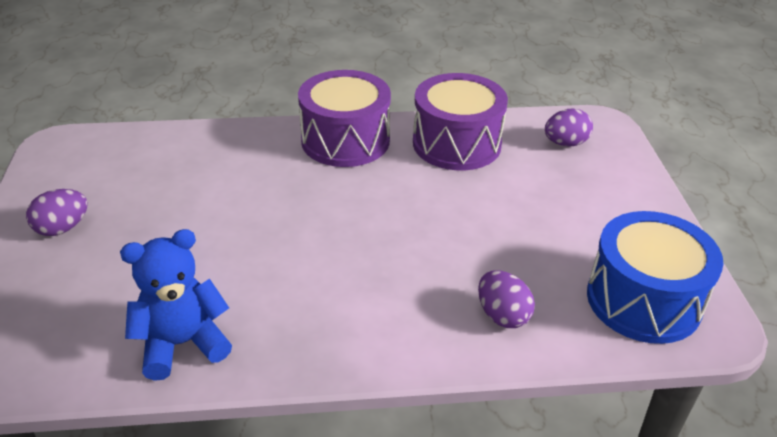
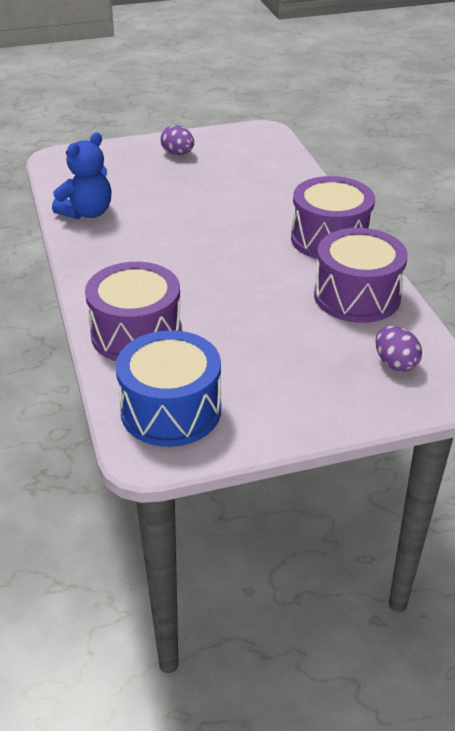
camera: 80 degrees right, 0 degrees up
(182, 344) = (87, 213): blue teddy bear -> blue teddy bear turned 75 degrees clockwise
(502, 315) = (136, 334): purple egg -> purple drum

